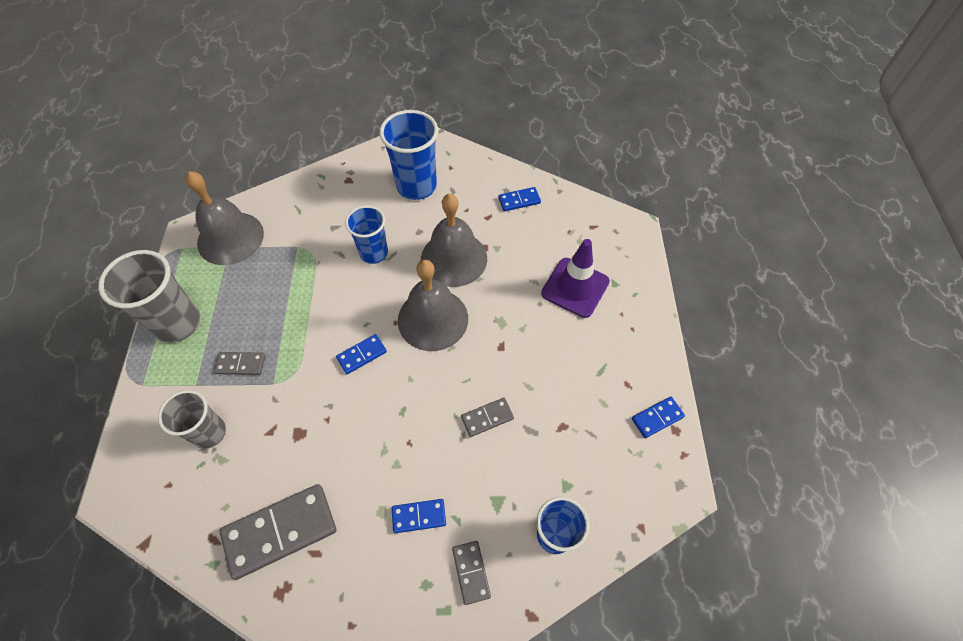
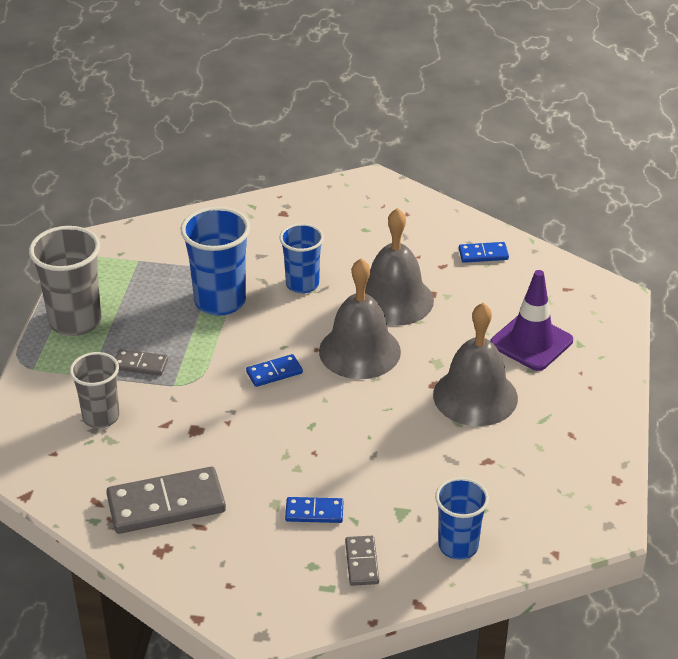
camera: 10 degrees right, 20 degrees down
(230, 238) = (141, 252): grey bell -> grey bell (475, 396)
(416, 186) = (363, 227): blue cup -> blue cup (220, 301)
(487, 418) = (404, 442): grey domino -> none
(657, 418) = (598, 467): blue domino -> none

